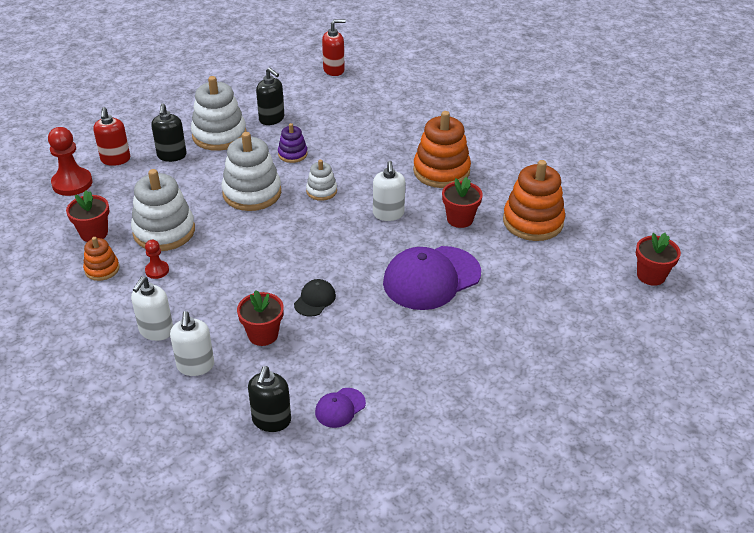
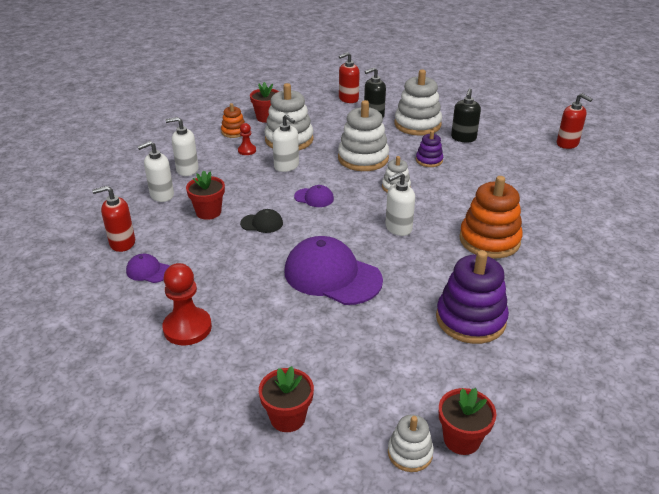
camera: 65 degrees right, 5 degrees down
(72, 183) = (309, 94): red pawn -> red pawn (187, 328)
(219, 250) = (286, 166): none -> white soap dispenser
(271, 420) = (122, 243): black soap dispenser -> red soap dispenser
(297, 249) = (314, 198): none -> purple cap
(460, 219) = (429, 270): red flower pot -> red flower pot (287, 417)
(533, 222) = (470, 319): orange stacking toy -> purple stacking toy
(654, 305) = (410, 453): none -> white stacking toy

